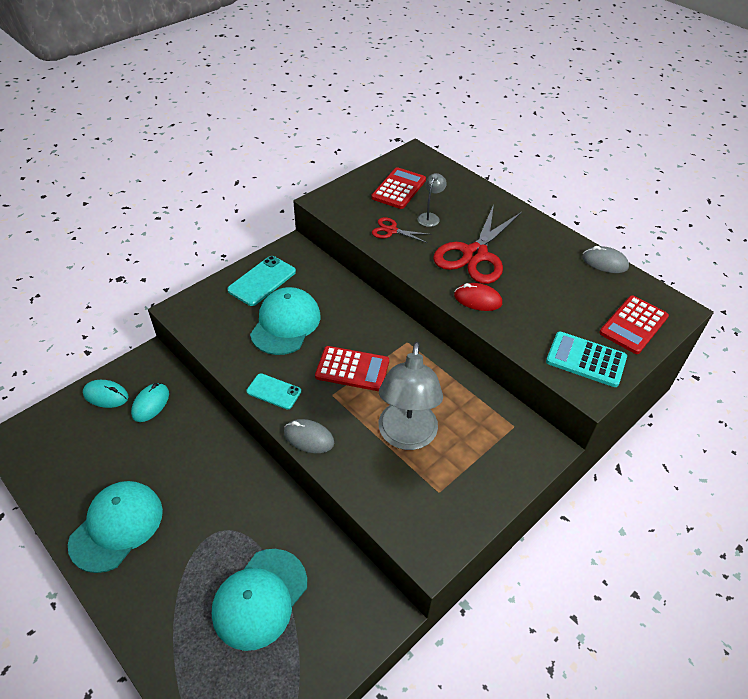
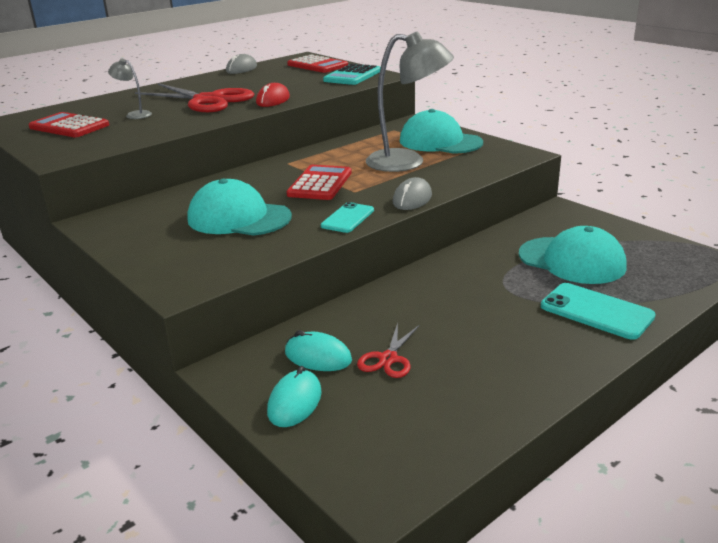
camera: 85 degrees left, 20 degrees down
(117, 526) = (519, 356): turquoise cap -> turquoise cap (440, 142)
(262, 281) = (149, 236): turquoise phone -> turquoise phone (596, 311)
(391, 230) = (146, 128): red scissors -> red scissors (388, 359)

